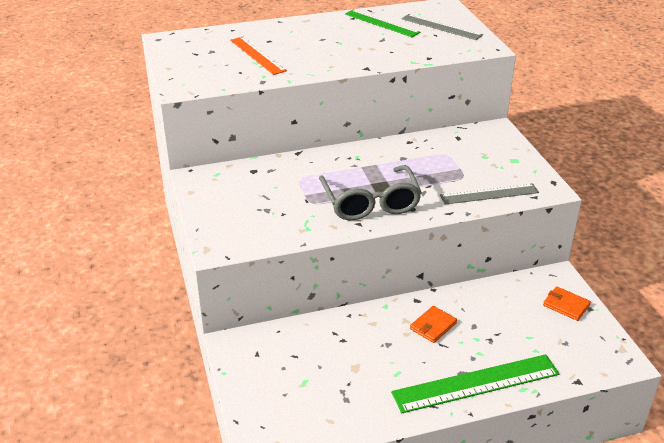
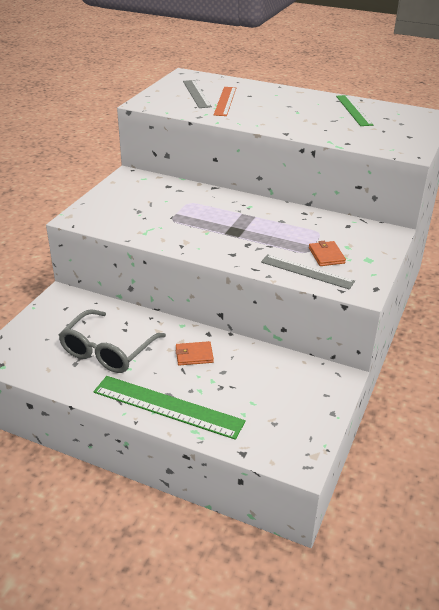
camera: 40 degrees right, 0 degrees up
(370, 203) = (210, 237): grey glasses -> grey glasses (108, 351)
(441, 27) = (399, 127): grey ruler -> grey ruler (196, 94)
(566, 305) = (315, 399): orange wallet -> orange wallet (326, 255)

